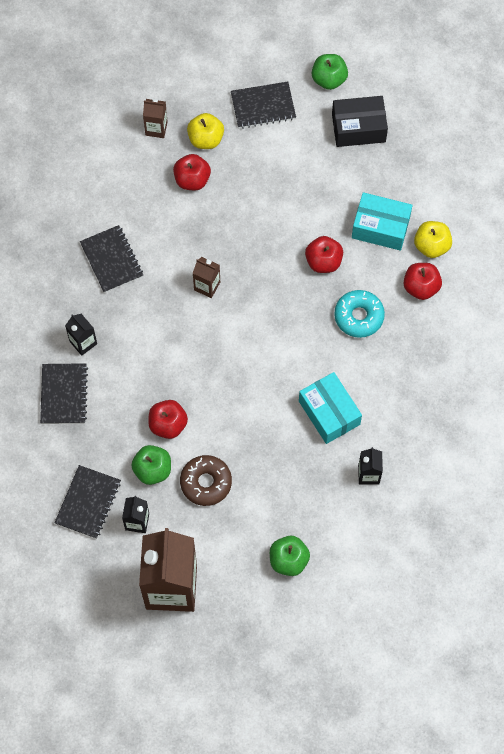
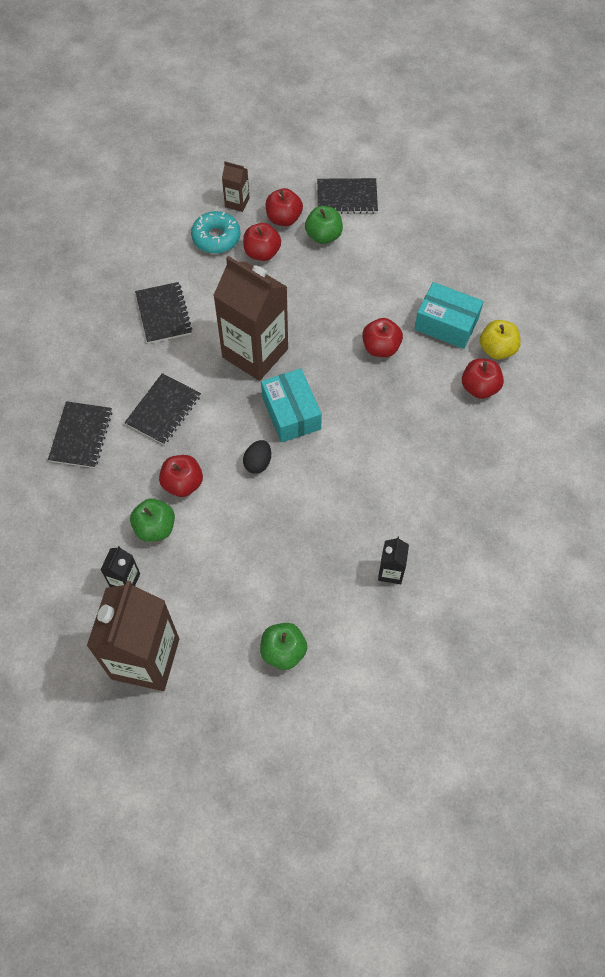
camera: 10 degrees right, 5 degrees down
(83, 342) = (114, 388): black carton -> none
(88, 502) = (77, 551): black notebook -> black notebook (163, 410)
(206, 139) = (284, 218): yellow apple -> red apple
(206, 482) = (209, 551): brown donut -> none
(207, 286) = (255, 353): brown carton -> brown carton, size x2.29
(232, 394) = (258, 463): none -> black egg
(329, 79) = (417, 183): green apple -> green apple (323, 236)
(329, 413) = (359, 499): turquoise box -> turquoise box (291, 413)
(358, 128) = (439, 230): black box -> none
(359, 316) = (408, 406): turquoise donut -> turquoise donut (216, 238)

